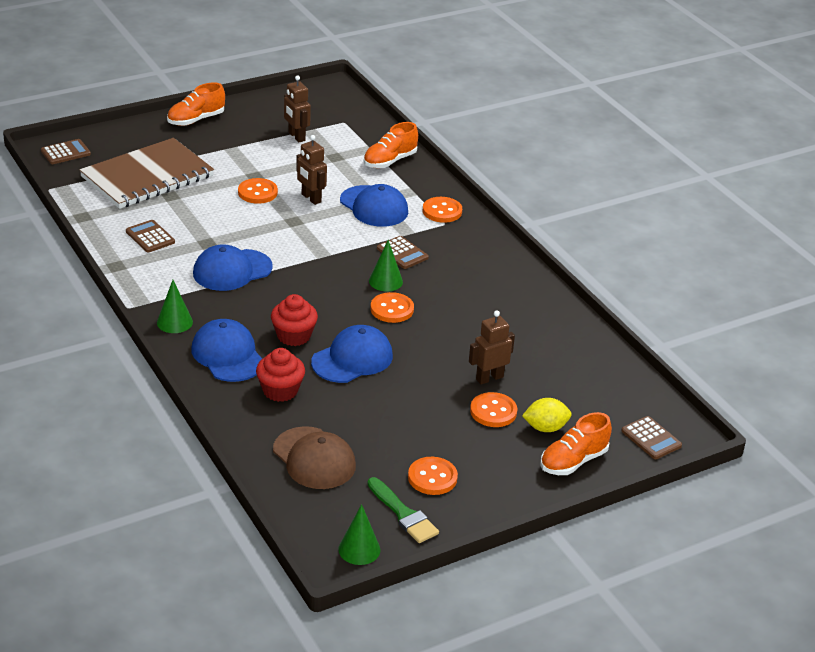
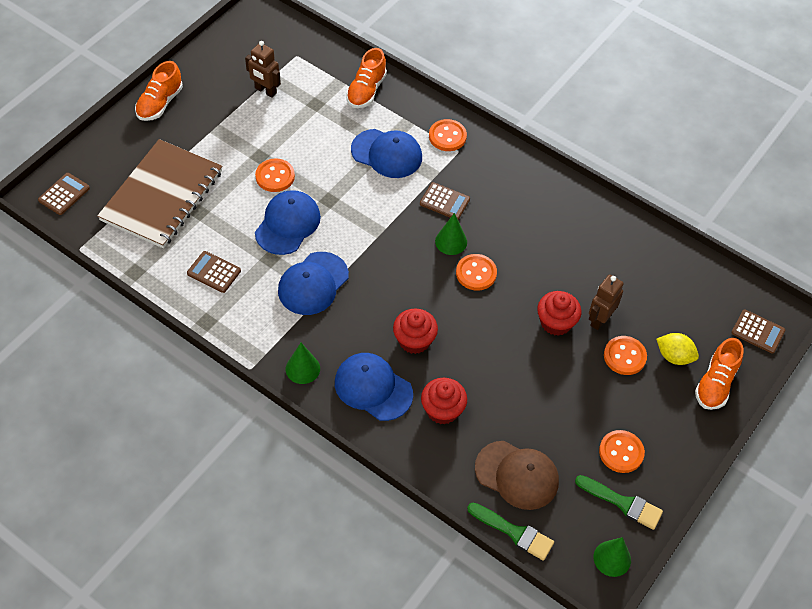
camera: 25 degrees left, 20 degrees up
(277, 497) = (514, 532): none -> green brush
(311, 198) = (326, 165): brown robot -> none
(352, 359) = (479, 346): blue cap -> blue cap (288, 224)
(443, 366) = (556, 322): none -> red cupcake
(545, 428) = (674, 356): yellow lemon -> yellow lemon turned 60 degrees clockwise

